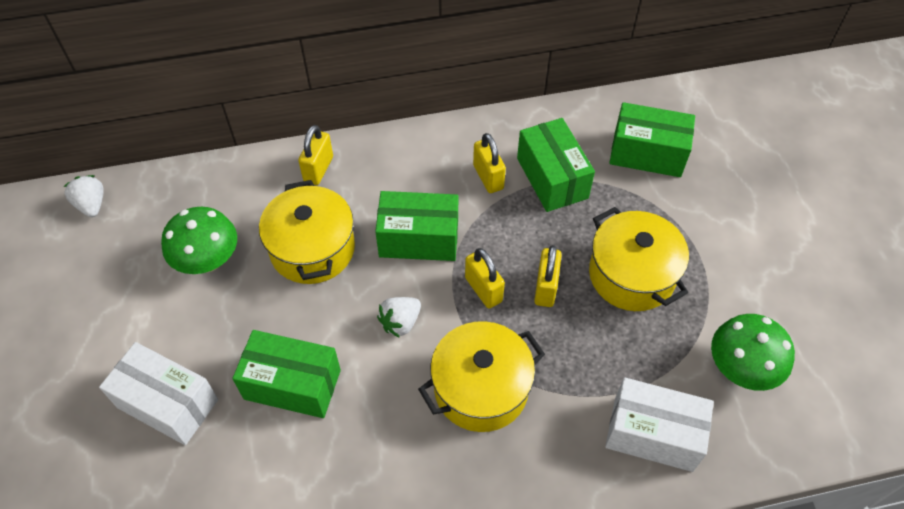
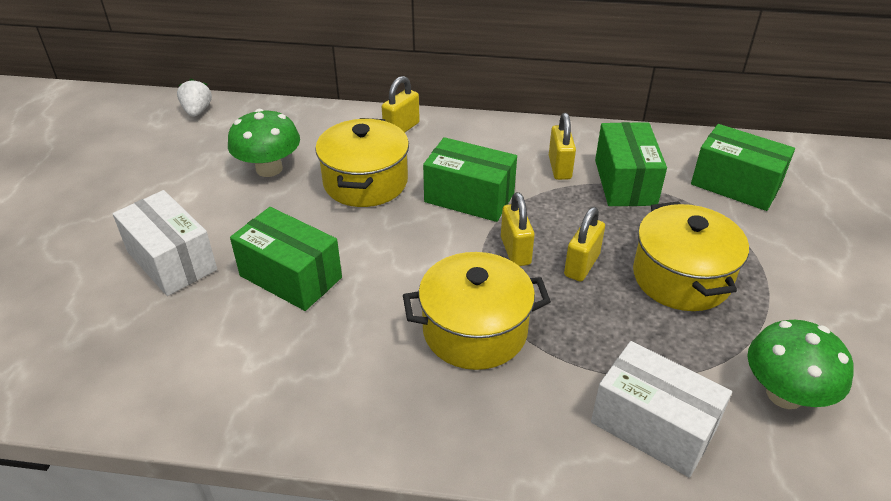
camera: 20 degrees right, 15 degrees down
(400, 322) = (419, 256): white strawberry -> none

